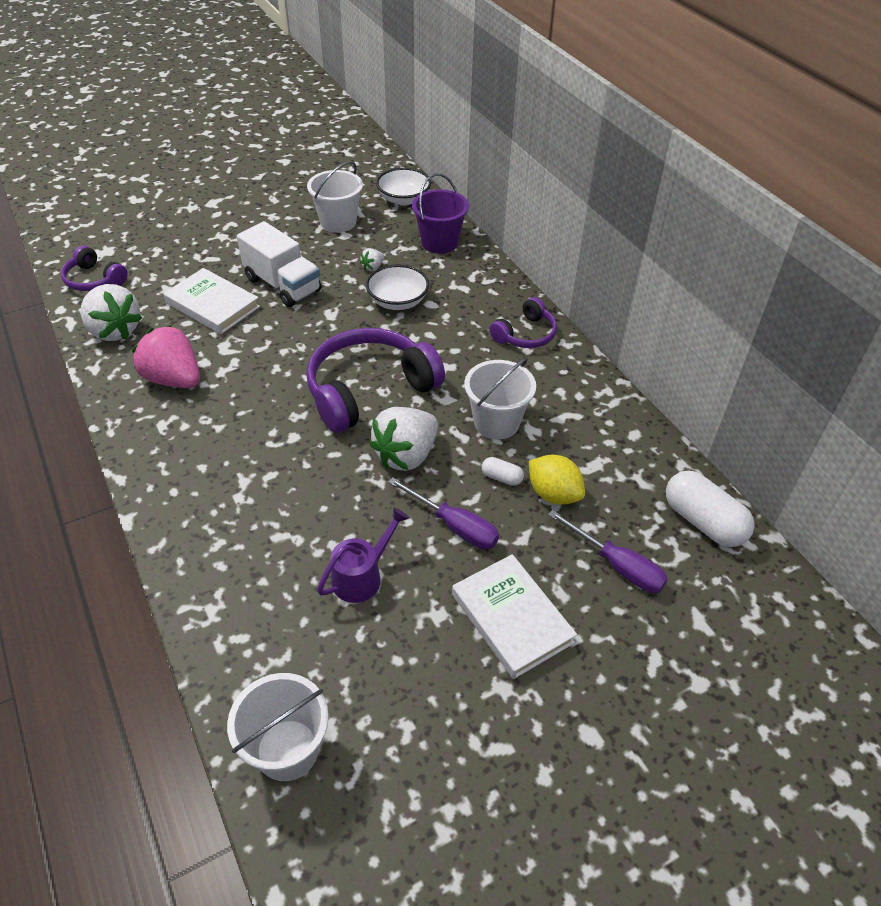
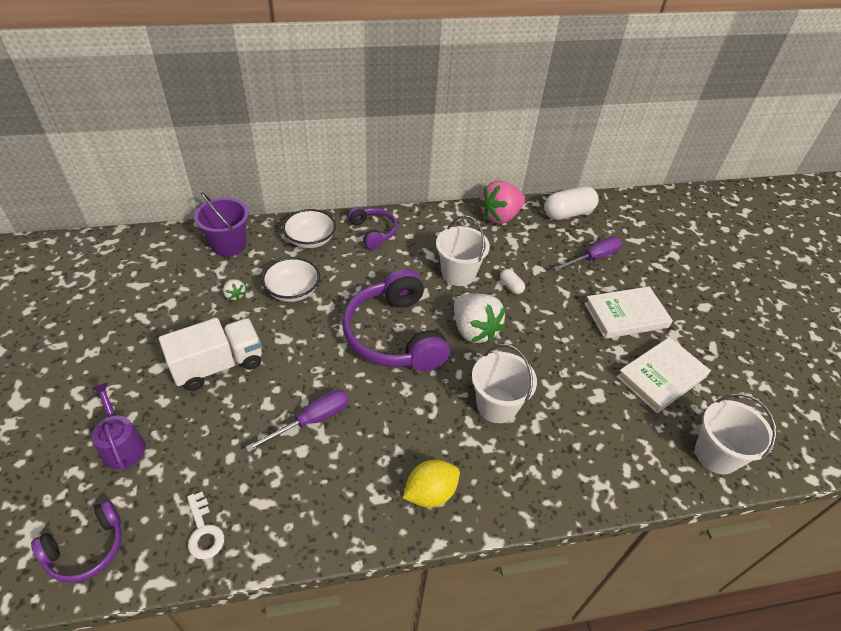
camera: 75 degrees left, 0 degrees up
(115, 330) = (204, 531): white strawberry -> white key
(174, 379) = (315, 480): pink strawberry -> pink strawberry (500, 216)
(213, 305) = (214, 429): white book -> white book (661, 377)
(338, 222) = (145, 303): white bucket -> white bucket (496, 405)
(362, 576) = (582, 382): purple watering can -> purple watering can (122, 444)
(404, 199) = (145, 249): white bowl -> white bowl (310, 240)
(454, 526) = (548, 322): purple screwdriver -> purple screwdriver (312, 420)
(501, 478) = (511, 286): white capsule -> white capsule turned 75 degrees counterclockwise
(553, 494) = (532, 266): yellow lemon -> yellow lemon (430, 493)

